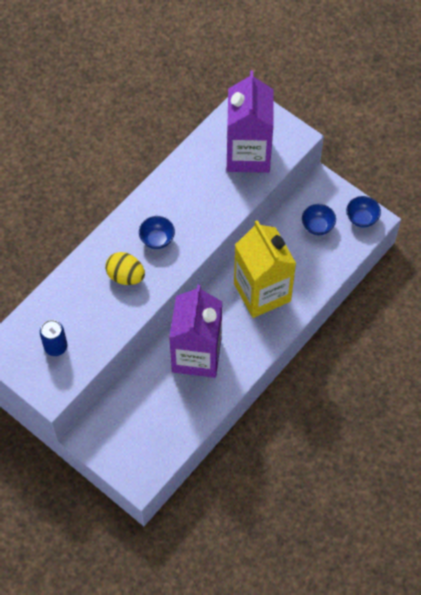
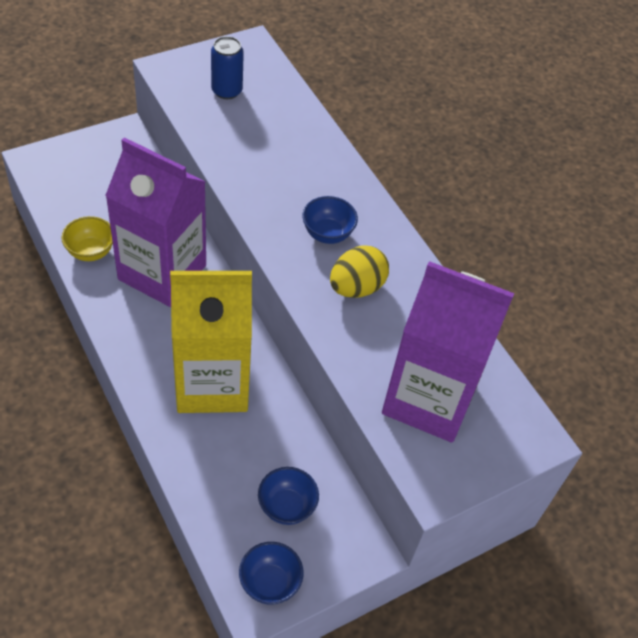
camera: 105 degrees right, 10 degrees down
(125, 276) = (288, 183): yellow egg -> yellow egg (356, 287)
(201, 404) = (90, 251): none -> yellow bowl

